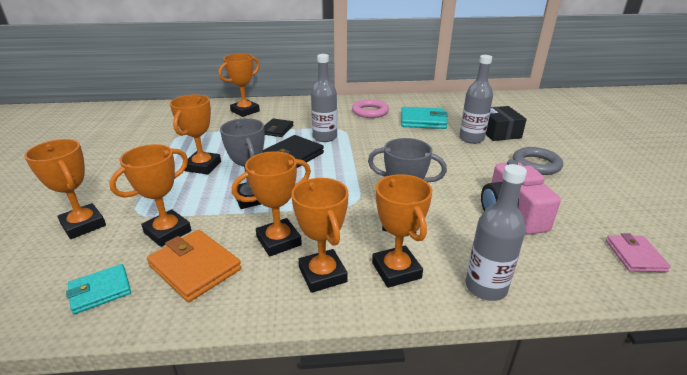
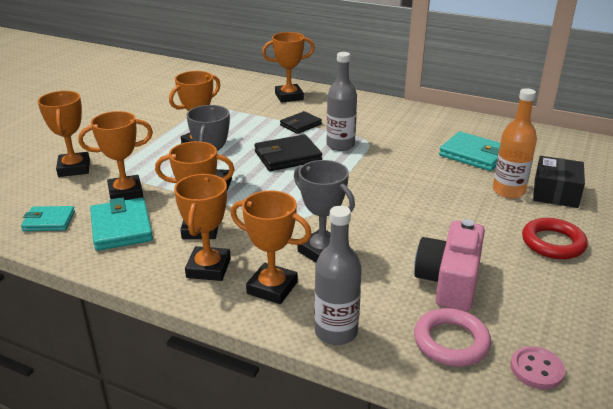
camera: 30 degrees right, 0 degrees up
(195, 268) = (121, 228): orange wallet -> turquoise wallet
(370, 112) = (422, 128): pink ring -> pink ring (451, 342)
(396, 270) = (272, 288): orange trophy -> orange trophy turned 75 degrees counterclockwise
(471, 139) = (508, 191): grey bottle -> orange bottle
(536, 164) = (553, 243): grey ring -> red ring
(634, 256) = (536, 369): pink wallet -> pink button

